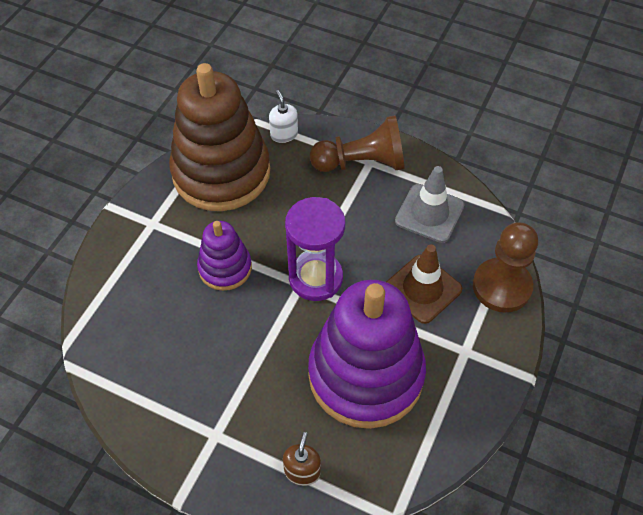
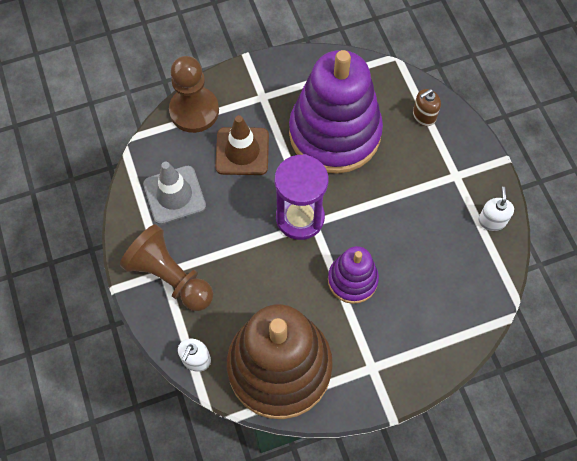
camera: 135 degrees left, 10 degrees up
(145, 419) = (492, 221): none -> white soap dispenser

